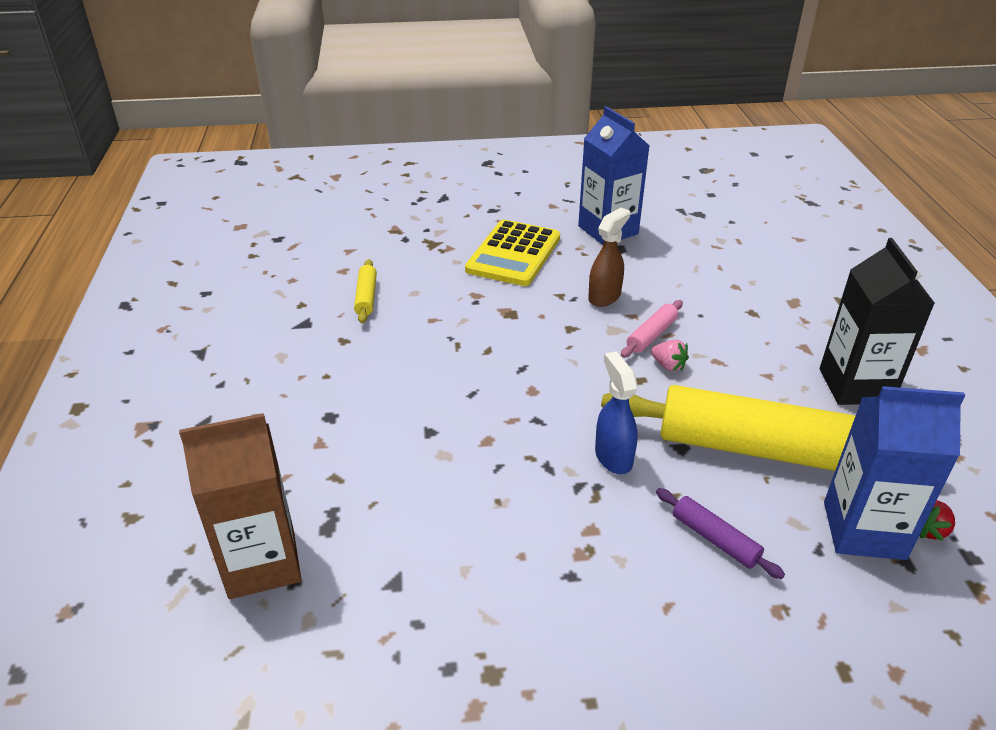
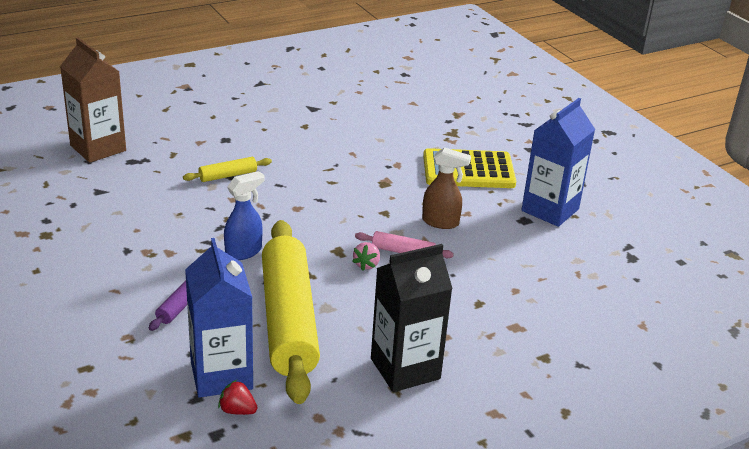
camera: 65 degrees right, 5 degrees down
(366, 297) = (360, 122): yellow rolling pin -> yellow rolling pin (228, 175)

